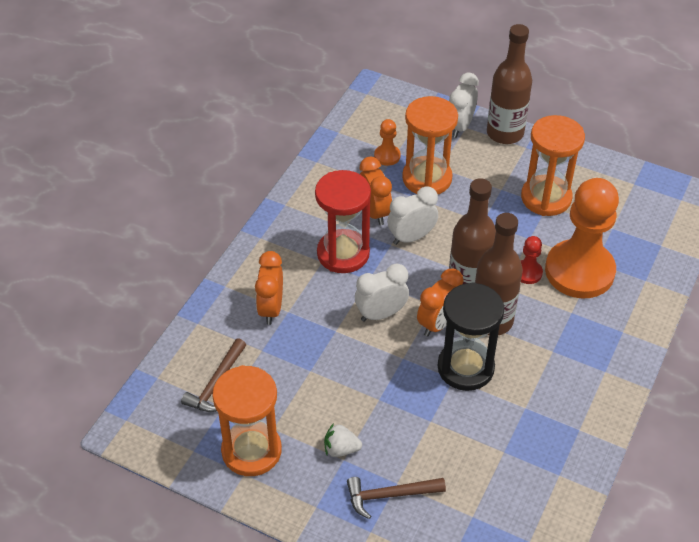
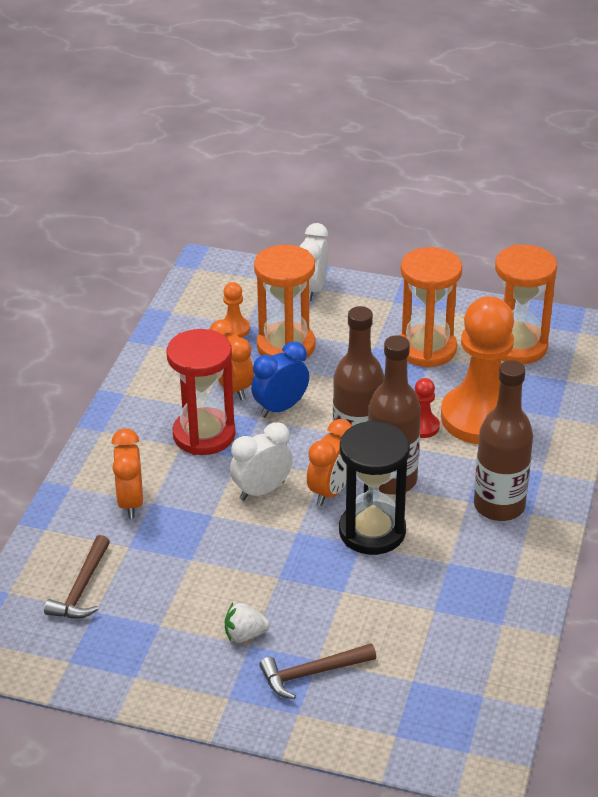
camera: 10 degrees left, 10 degrees down
(251, 451) = (139, 651): orange hourglass -> orange hourglass (518, 346)
(411, 237) = (280, 408): white clock -> blue clock
(505, 133) = (366, 290): brown bottle -> brown bottle (499, 506)

